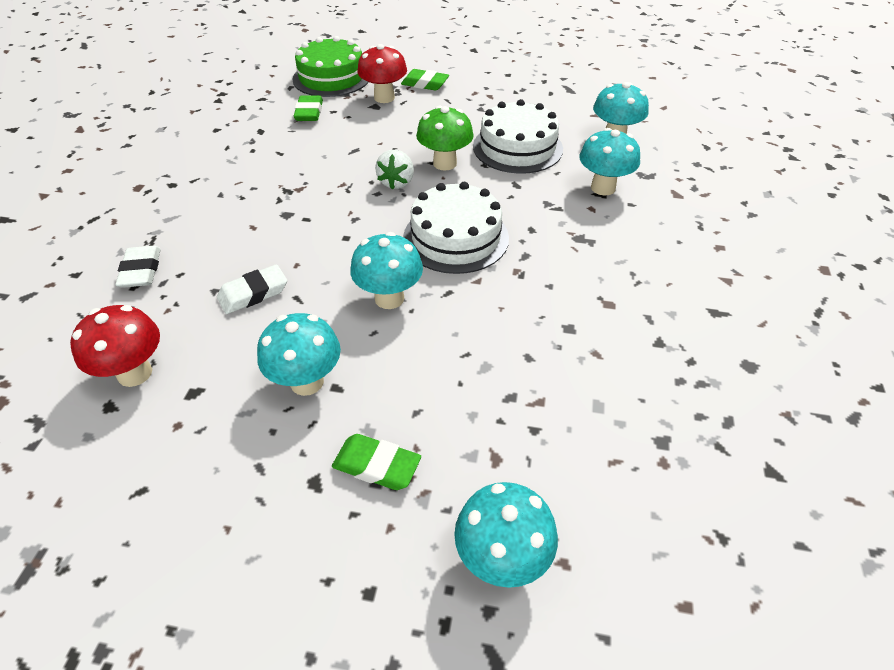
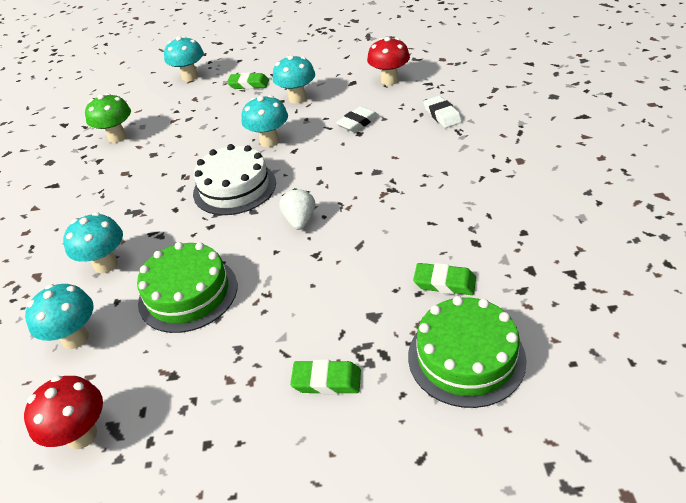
camera: 170 degrees right, 5 degrees down
(309, 112) = (444, 283): green eraser -> green eraser turned 60 degrees counterclockwise
(384, 98) = (369, 334): red mushroom -> red mushroom (81, 435)
(445, 163) = (261, 253): green mushroom -> green mushroom (117, 137)
(517, 147) = (188, 293): white cake -> green cake

